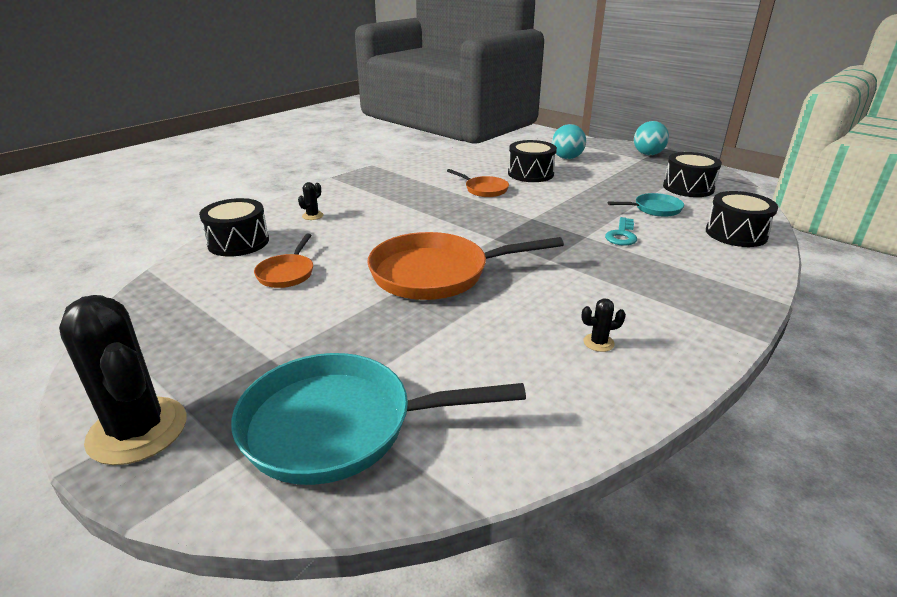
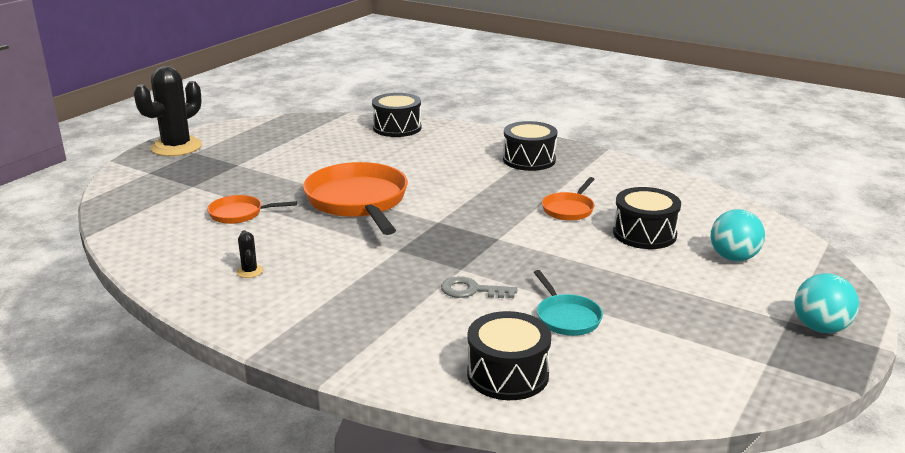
camera: 80 degrees right, 5 degrees down
(287, 273) = (349, 151): orange pan -> orange pan (239, 214)
(312, 216) = (458, 143): black cactus -> none
(339, 426) = (169, 191): turquoise pan -> none
(622, 235) = (472, 290): turquoise key -> grey key
(688, 188) = (673, 353): black drum -> black drum (529, 160)

